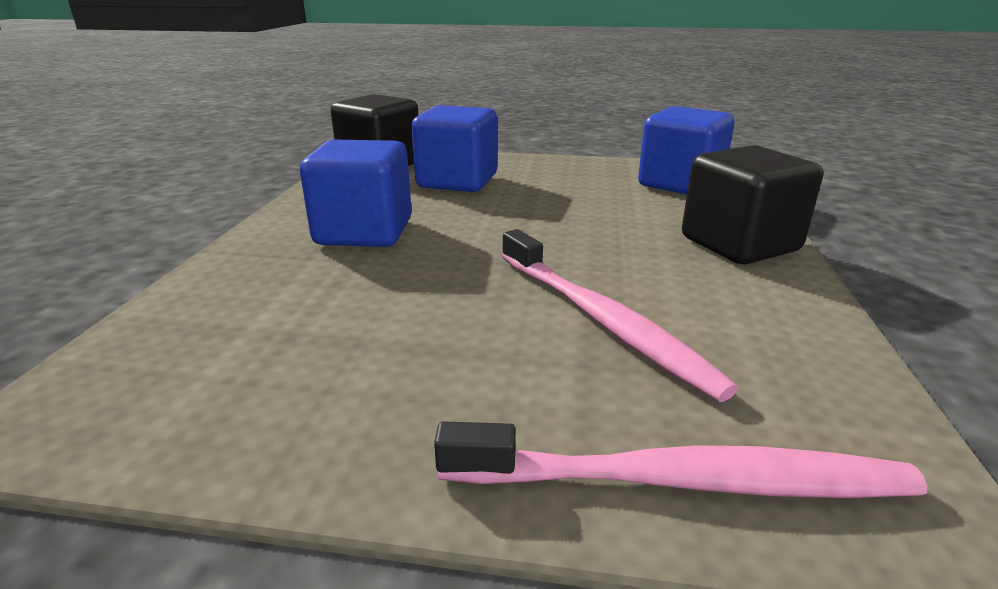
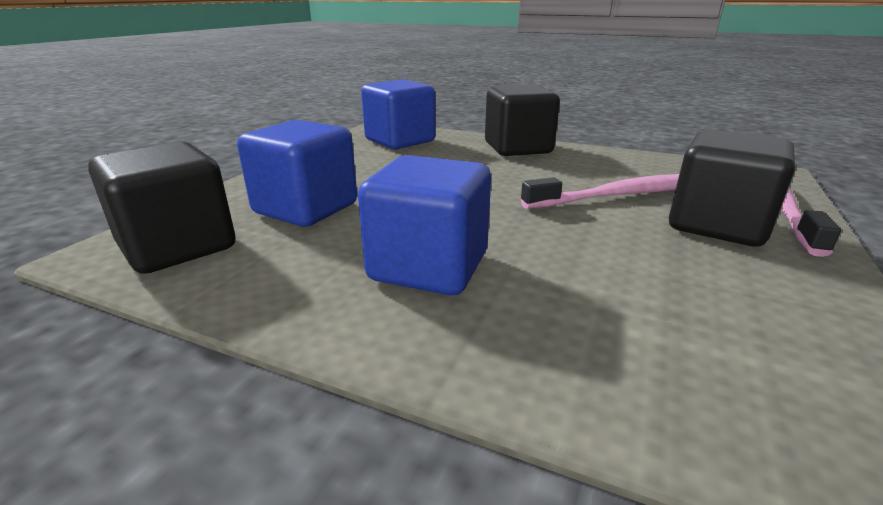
camera: 75 degrees left, 0 degrees up
(527, 389) = (717, 225): none -> black cube

